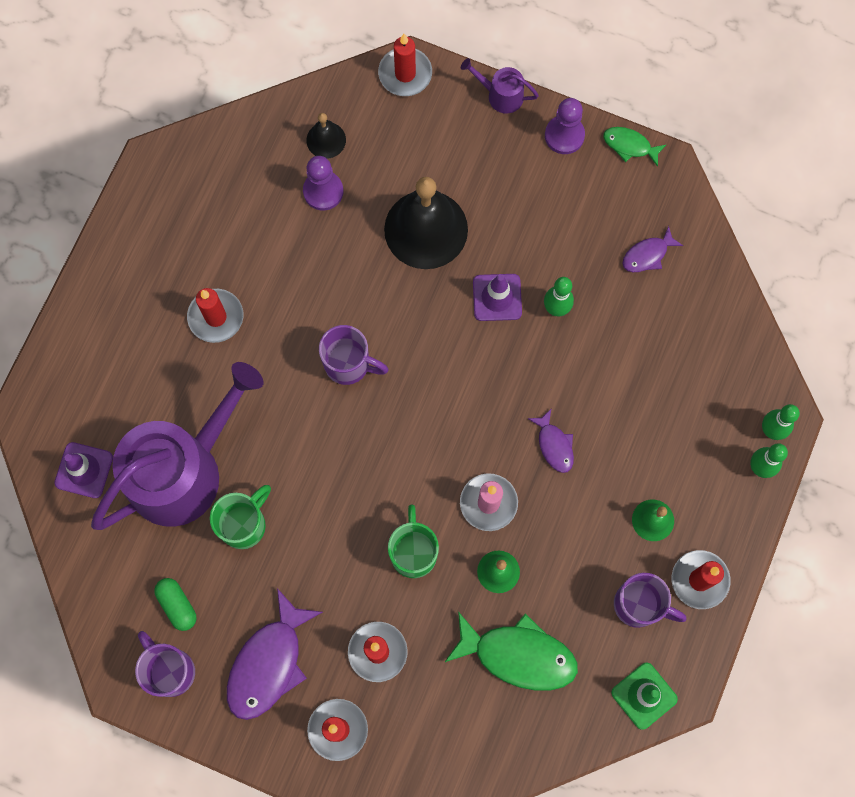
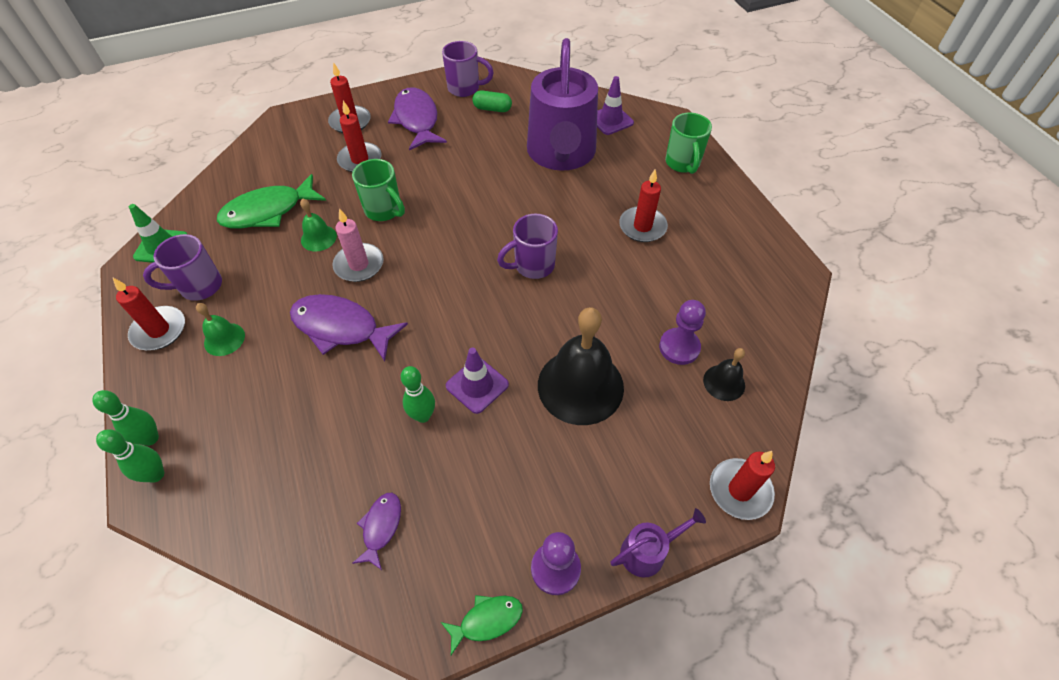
camera: 135 degrees right, 20 degrees down
(244, 524) = (499, 157): green mug -> green mug (682, 163)
(554, 445) = (341, 328): purple fish -> purple fish, size x1.91

